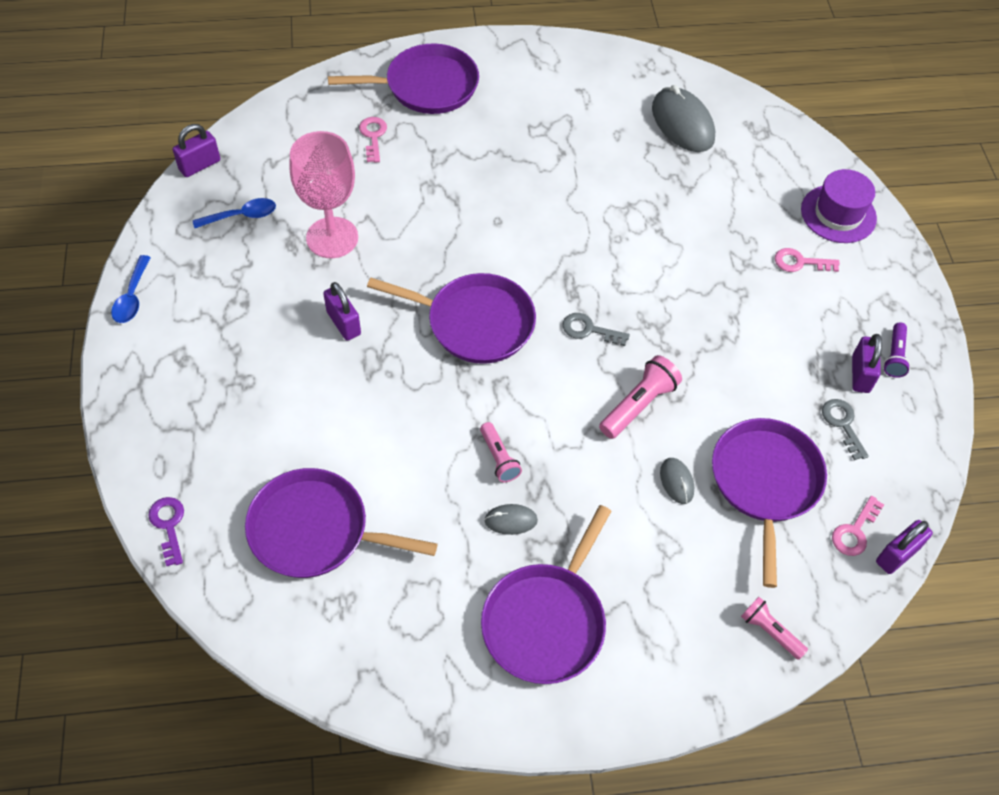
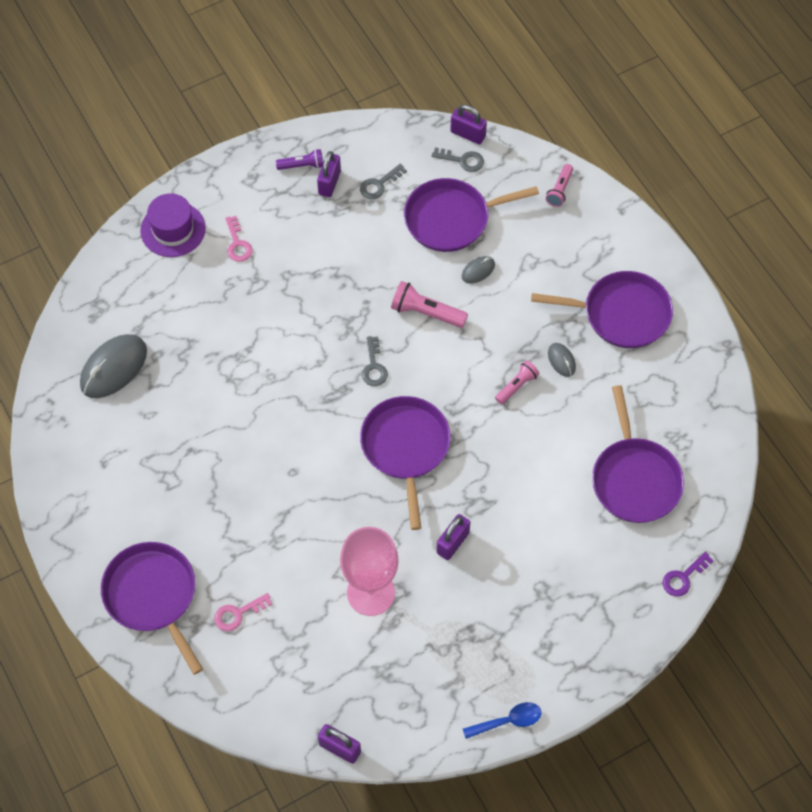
camera: 110 degrees left, 5 degrees up
(242, 216) = (381, 679): blue spoon -> none
(855, 531) = (462, 160): pink key -> grey key
(860, 374) = (329, 183): purple padlock -> purple padlock turned 60 degrees counterclockwise

